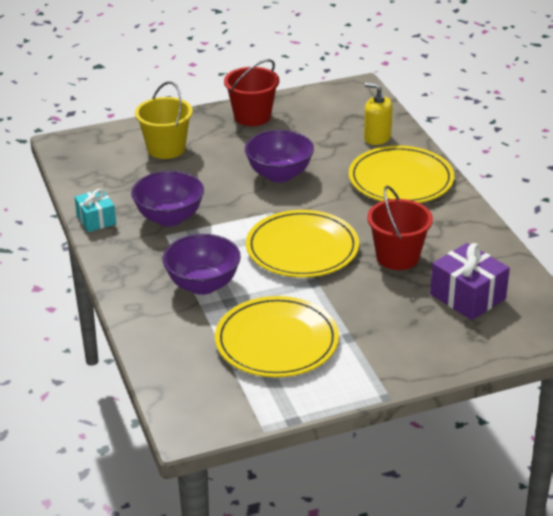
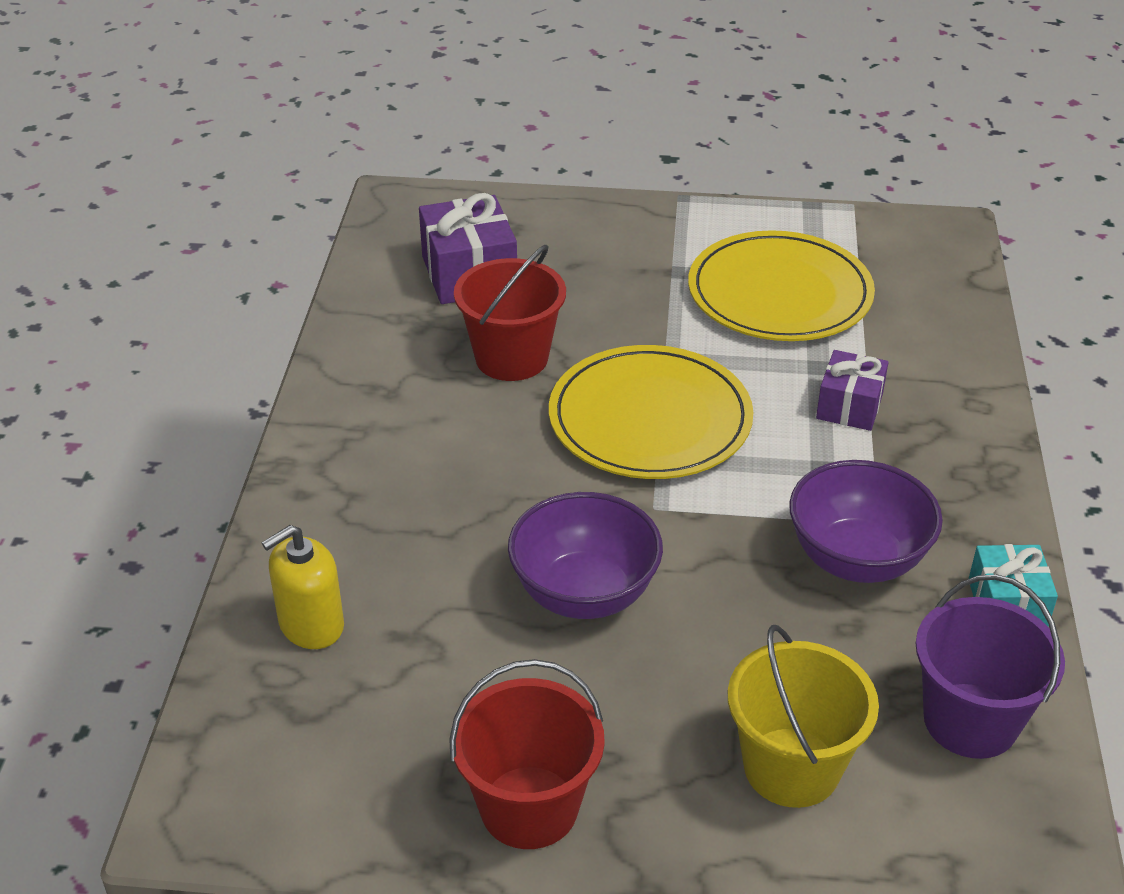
camera: 155 degrees left, 5 degrees up
(102, 178) = (970, 720): none -> purple bucket
(203, 285) = (849, 406): purple bowl -> purple gift
(377, 137) = (311, 625): yellow soap dispenser -> yellow soap dispenser turned 90 degrees clockwise
(401, 179) = (368, 500): yellow plate -> none

